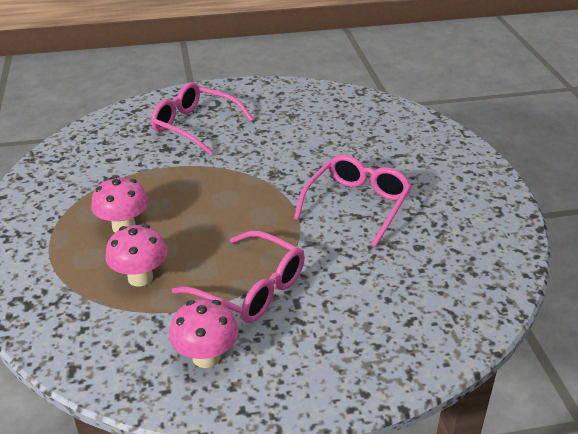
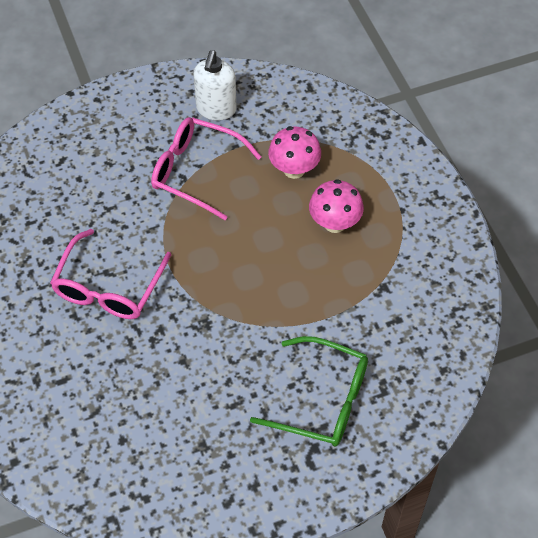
camera: 170 degrees right, 20 degrees up
(194, 126) = (323, 400): pink glasses -> green glasses
(206, 357) = (216, 109): pink mushroom -> white soap dispenser

